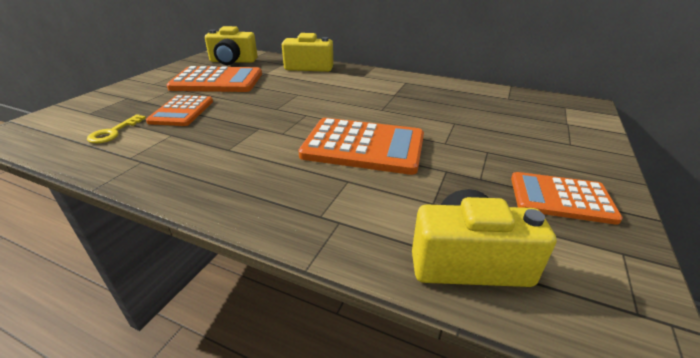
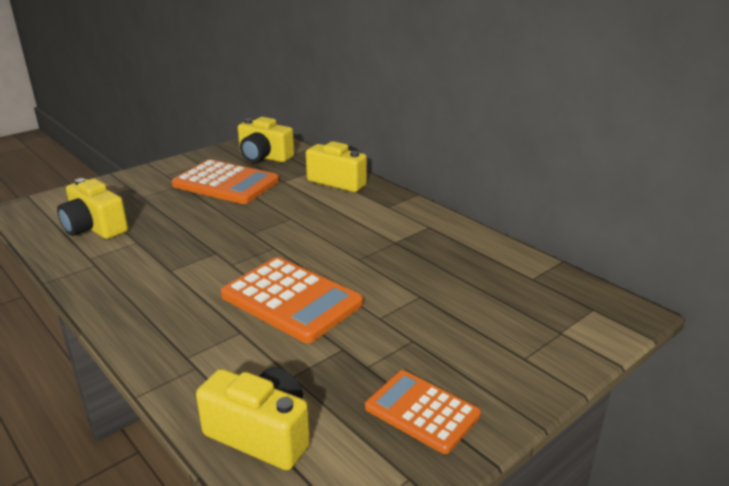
camera: 25 degrees right, 5 degrees down
(114, 132) = (95, 228): yellow key -> yellow camera
(182, 111) = (164, 216): orange calculator -> none

